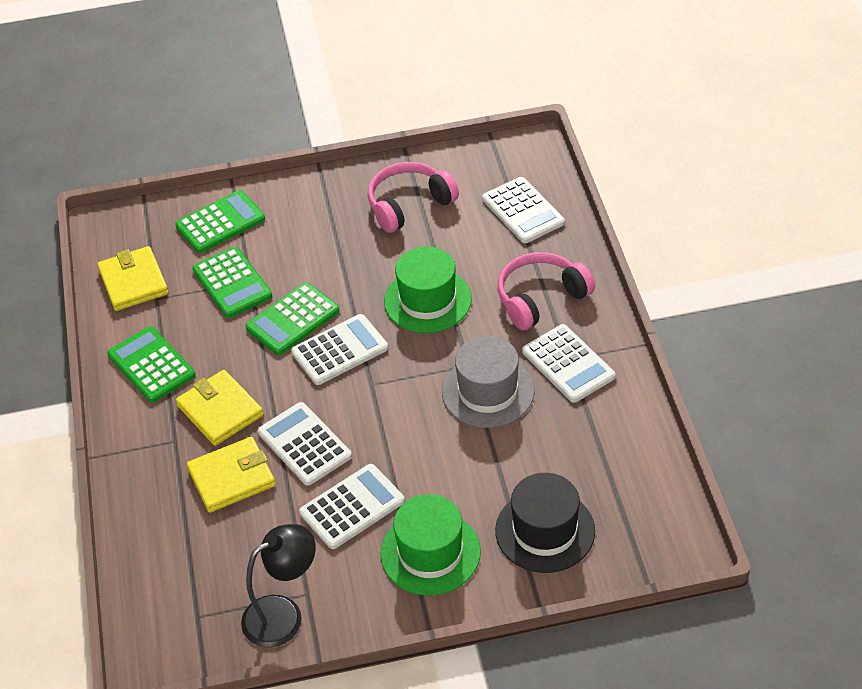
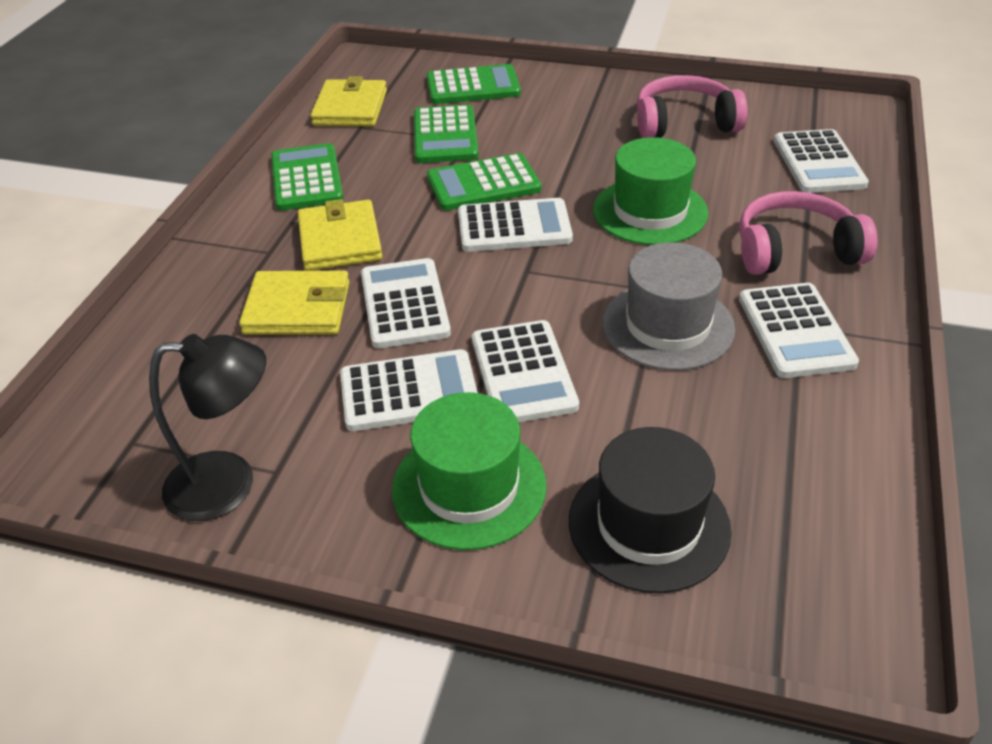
camera: 25 degrees right, 5 degrees down
(416, 464) = (523, 373): none -> white calculator

